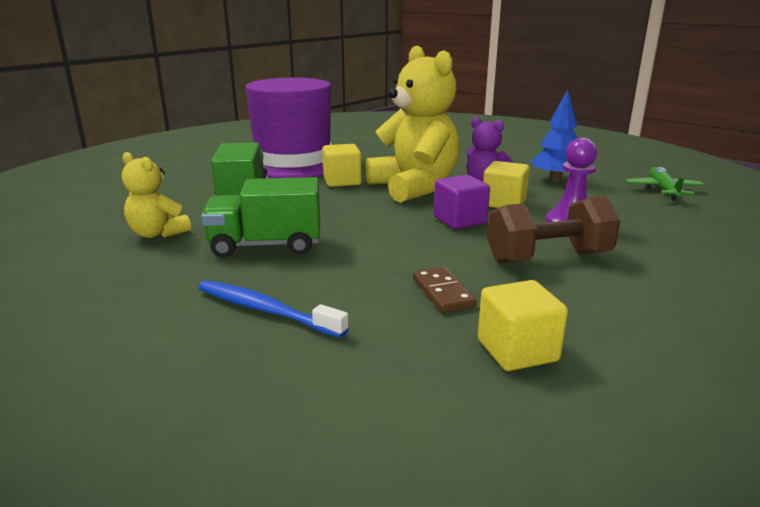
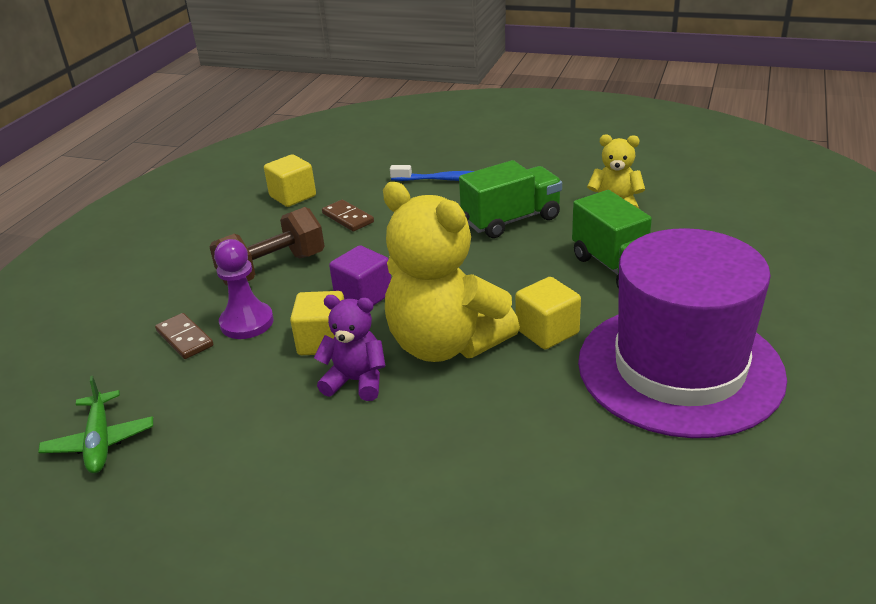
camera: 160 degrees right, 10 degrees up
(555, 180) = (255, 428): blue tree -> none
(627, 224) = (184, 338): none -> brown domino

